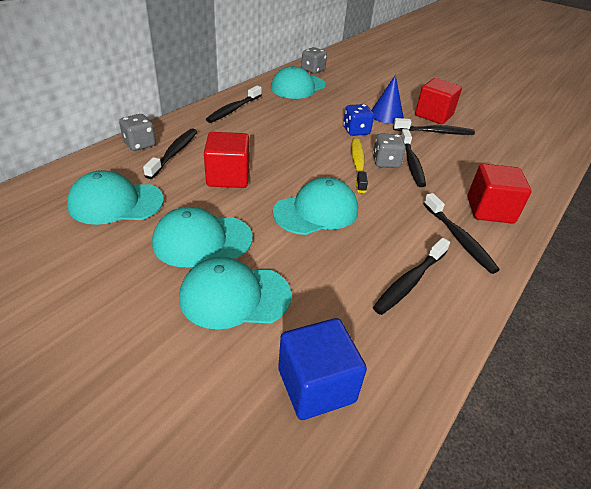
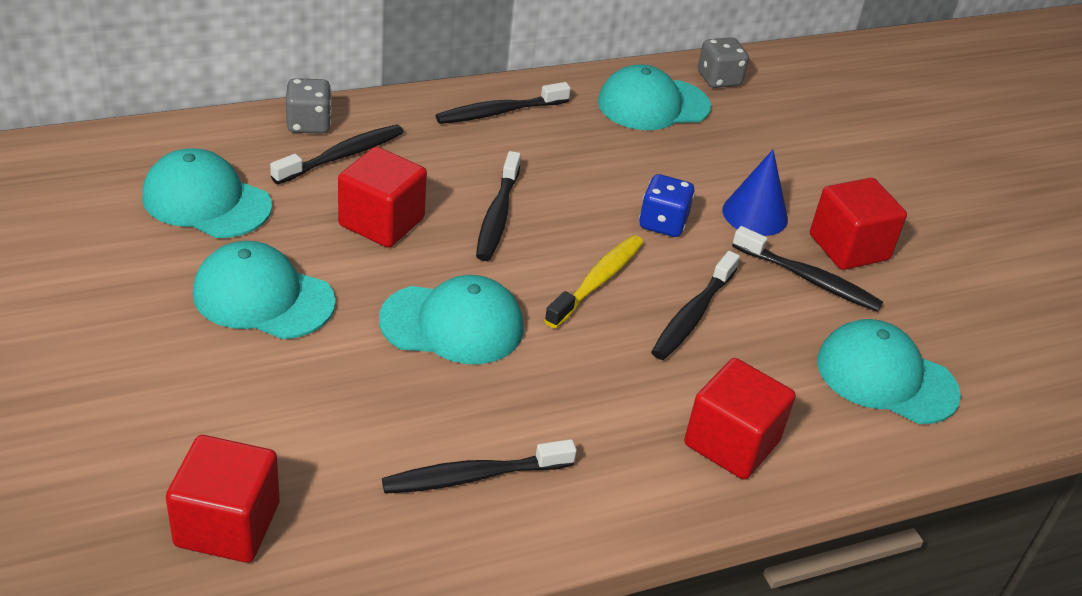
camera: 30 degrees right, 0 degrees up
(234, 296) = (235, 384): turquoise cap -> turquoise cap (886, 377)
(316, 385) = (227, 524): blue cube -> red cube
(385, 162) = (649, 296): grey dice -> none
(459, 238) = (621, 458): black toothbrush -> black toothbrush (497, 216)

